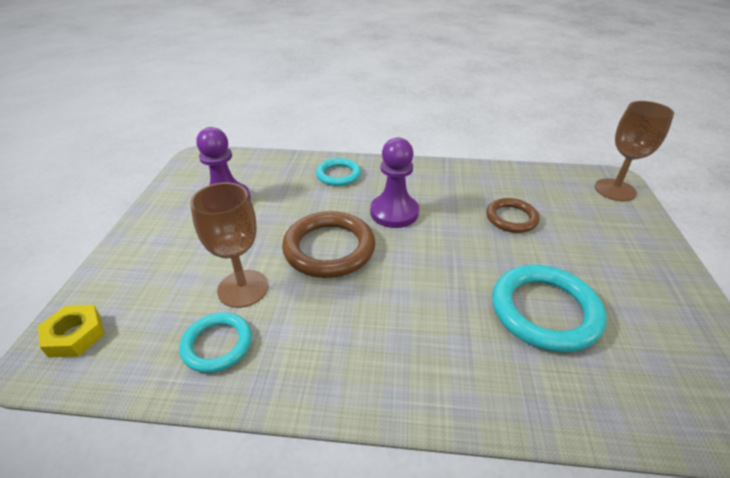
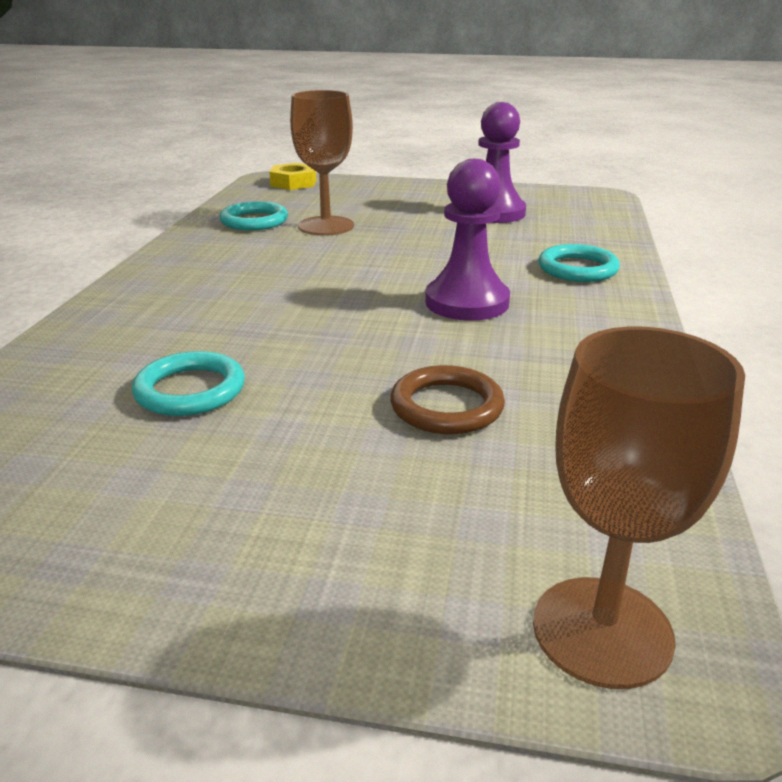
camera: 95 degrees right, 10 degrees down
(329, 248) = (384, 261): brown ring -> none
(544, 311) = (190, 390): turquoise ring -> turquoise ring, size x0.61

